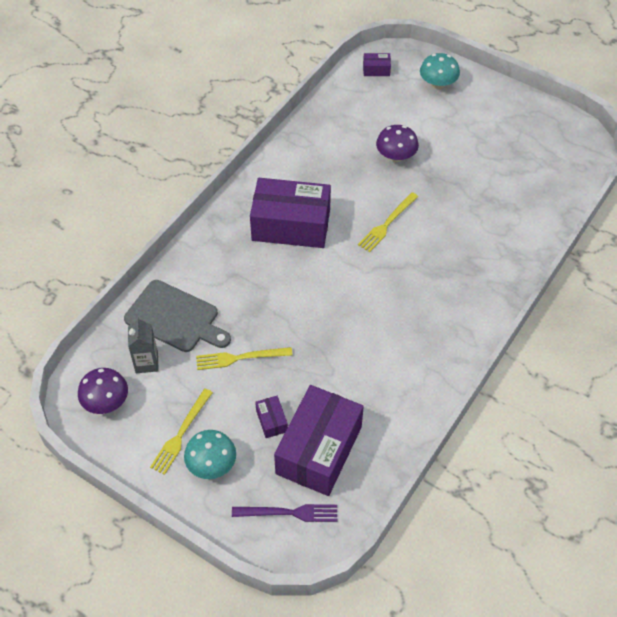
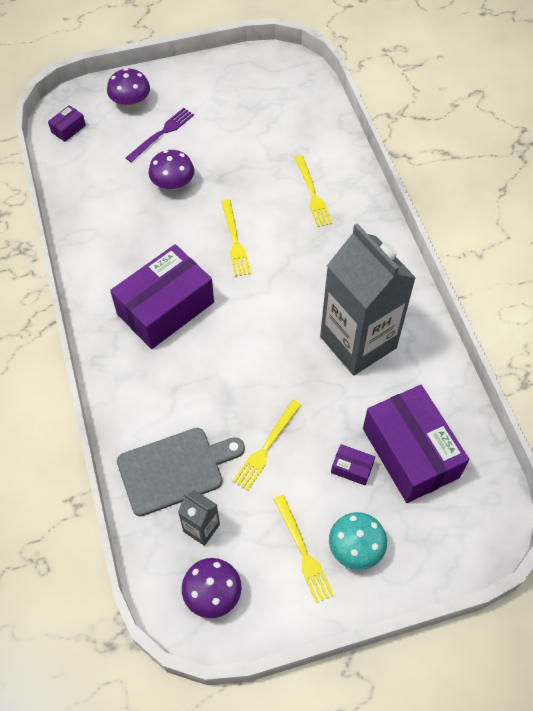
camera: 50 degrees left, 5 degrees up
(289, 513) = (452, 519): purple fork -> purple fork (162, 133)
(379, 356) = (358, 342): none -> grey carton
(438, 84) = (131, 102): turquoise mushroom -> purple mushroom
(480, 240) = (312, 193): none -> yellow fork

